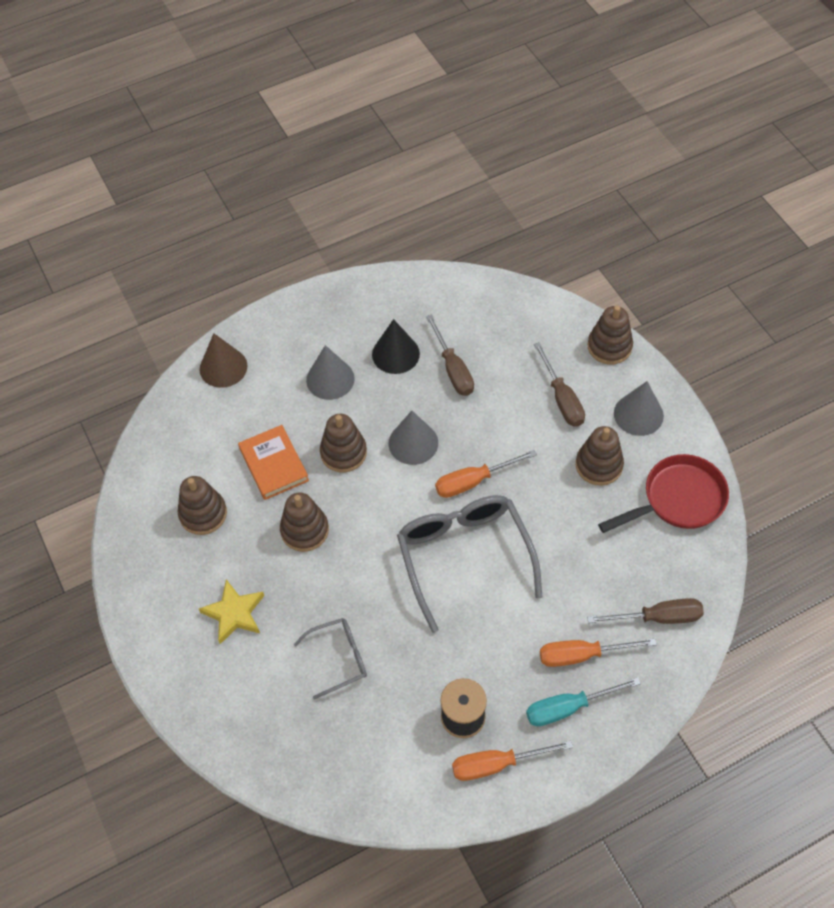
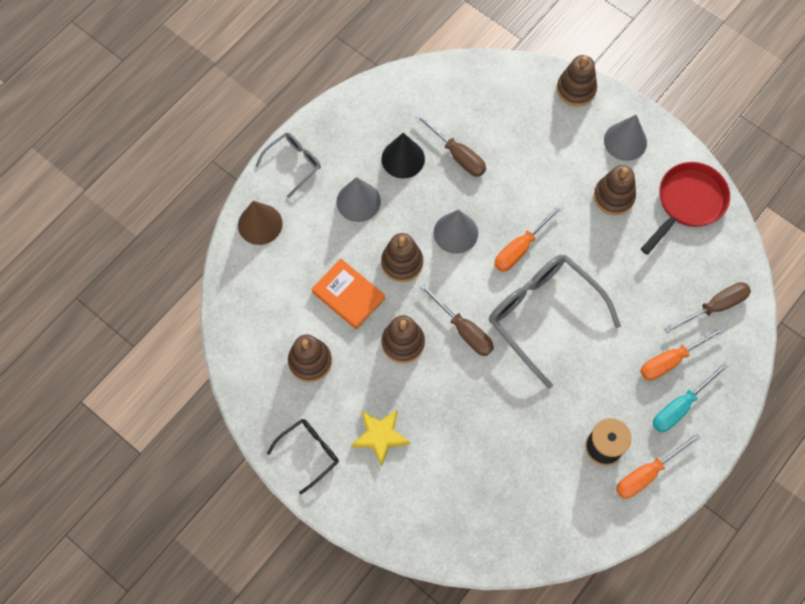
camera: 25 degrees left, 10 degrees up
(154, 602) = (308, 453): none -> black glasses
(338, 659) = (483, 440): grey glasses -> grey glasses (293, 164)
(562, 398) = (558, 149): brown screwdriver -> brown screwdriver (464, 330)

